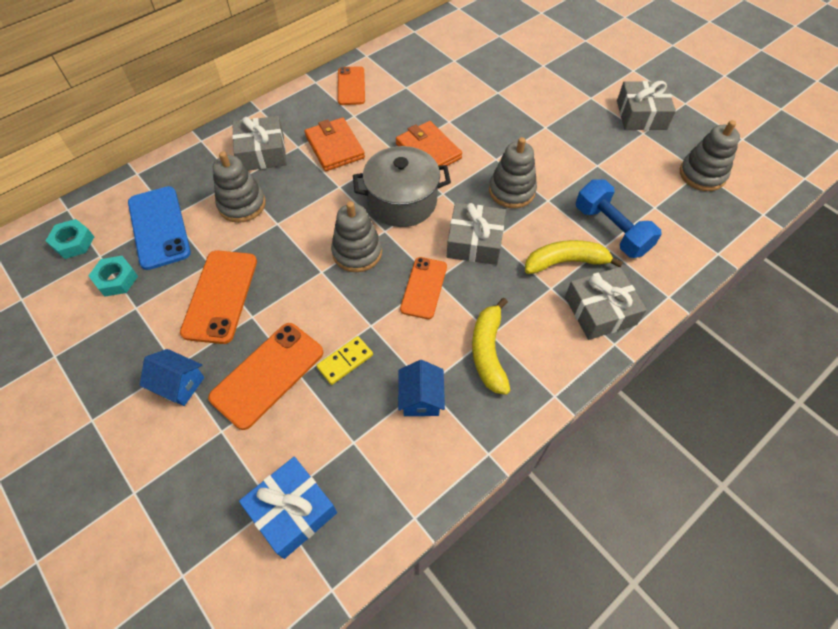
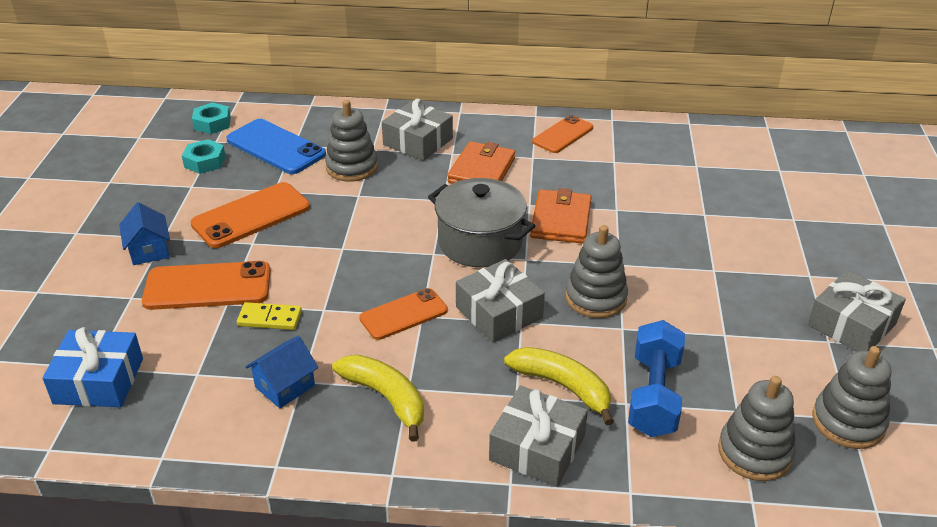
camera: 45 degrees right, 20 degrees down
(159, 227) = (276, 147): blue phone -> blue phone turned 75 degrees counterclockwise
(357, 252) = (389, 254): grey stacking toy -> grey stacking toy (754, 452)
(488, 351) = (386, 398): yellow banana -> yellow banana turned 90 degrees clockwise

